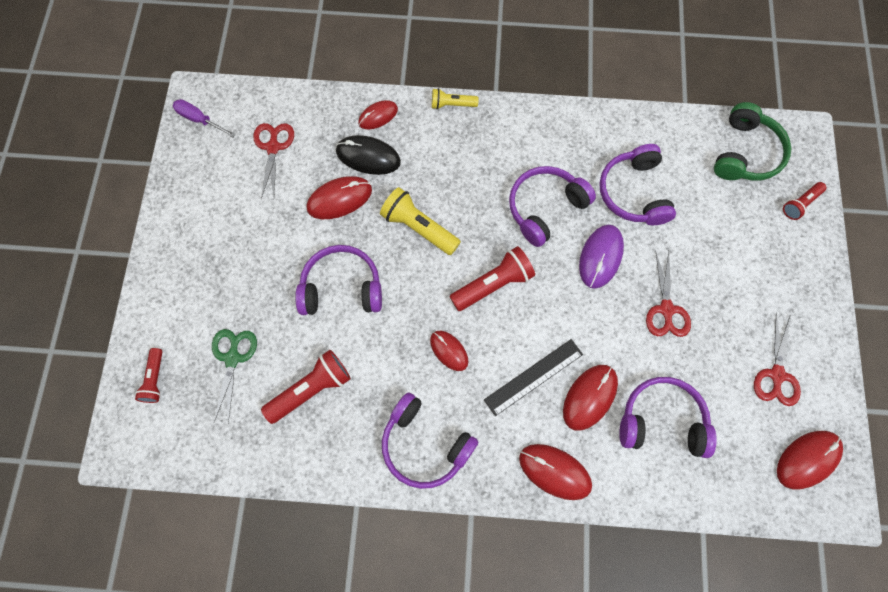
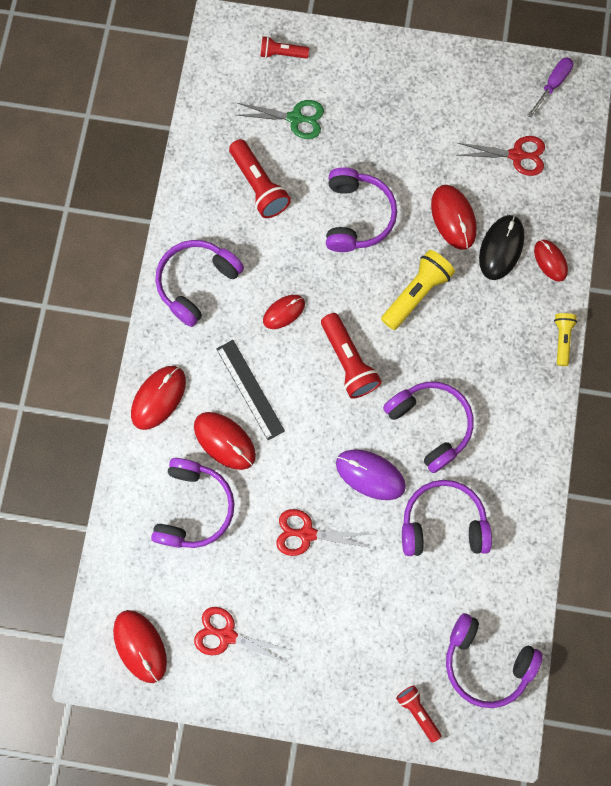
camera: 95 degrees right, 5 degrees up
(745, 153) = (485, 662): green headphones -> purple headphones

